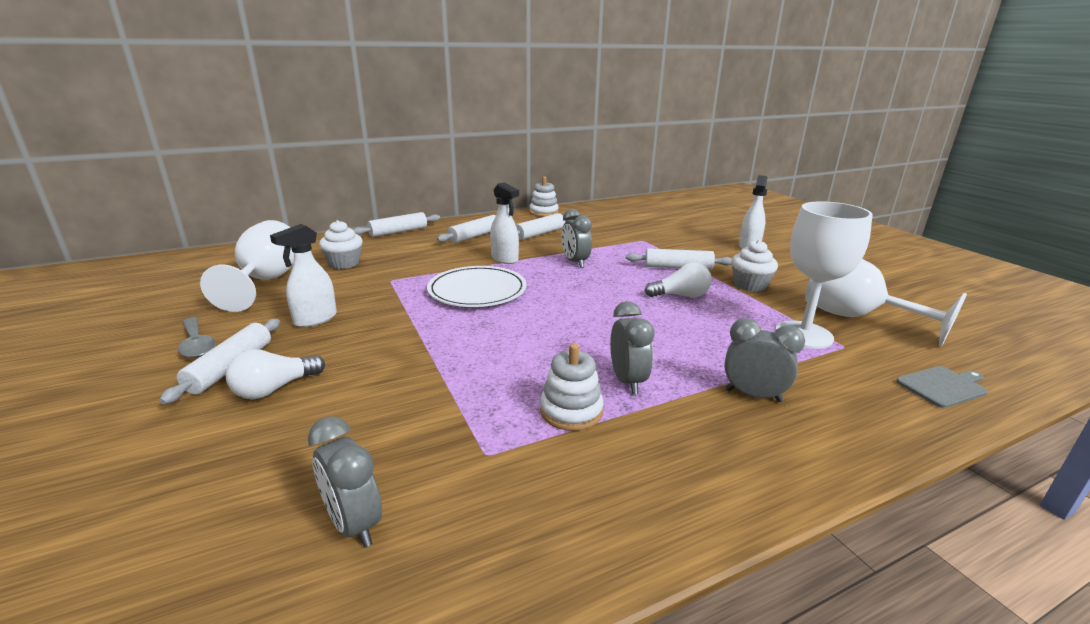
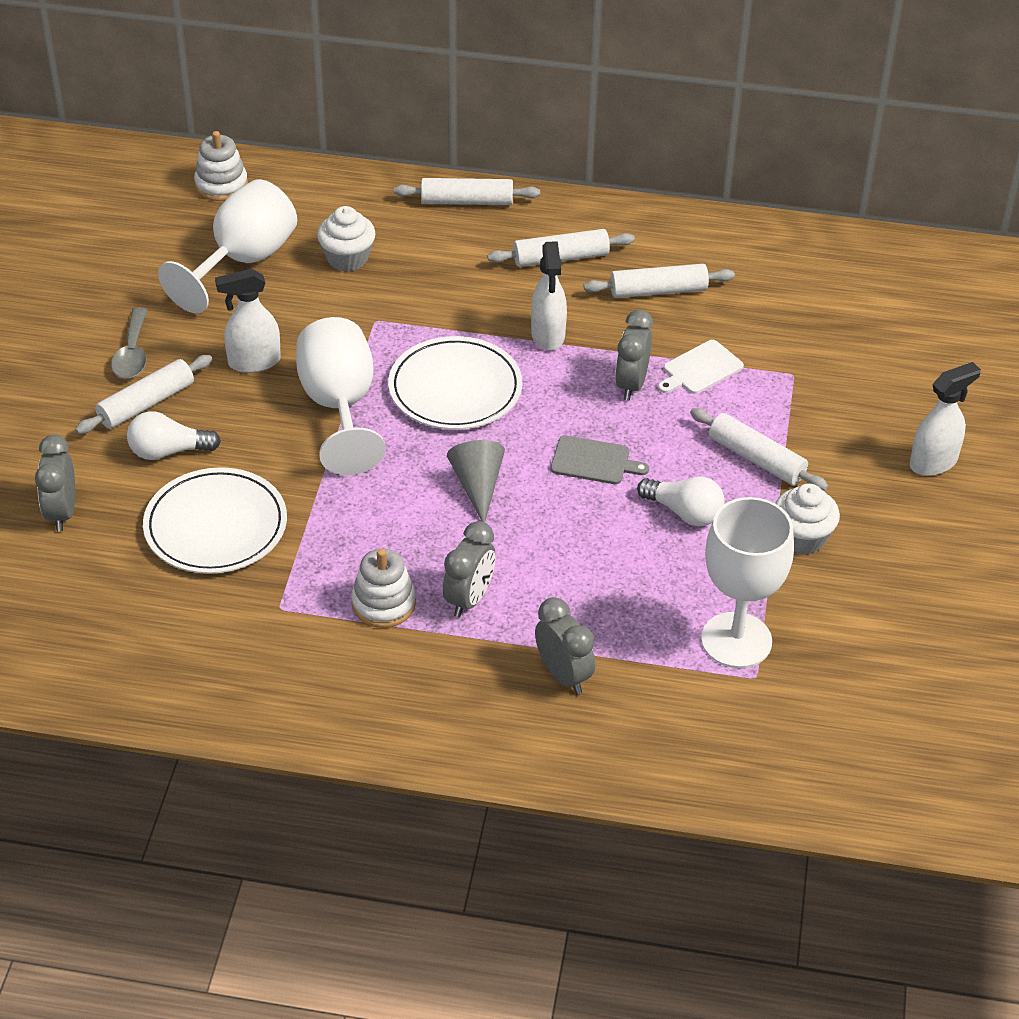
camera: 35 degrees right, 20 degrees up
(354, 524) = (153, 615): grey clock -> grey clock (62, 512)
(365, 420) = (216, 526): none -> white plate
(543, 212) = (728, 229): white stacking toy -> white stacking toy (221, 185)
(549, 324) = (478, 485): none -> grey cone
(600, 249) = (700, 369): none -> white cutting board
(854, 317) = (844, 650): white goblet -> white goblet (339, 407)
(943, 386) = (769, 768): grey cutting board -> grey cutting board (593, 461)

